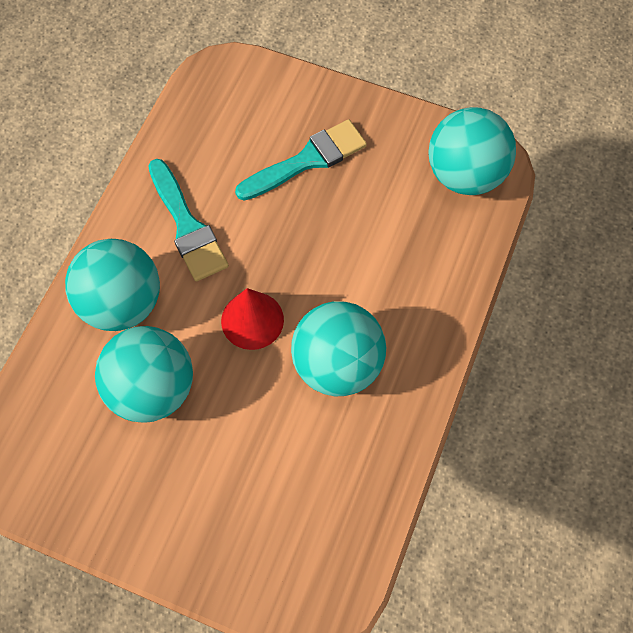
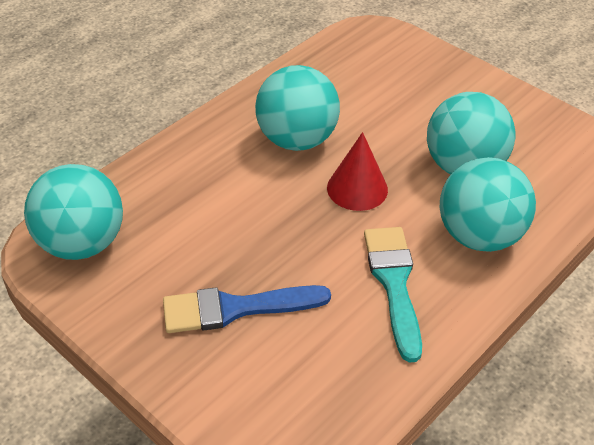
camera: 160 degrees left, 20 degrees down
(307, 160) = (236, 308): turquoise brush -> blue brush

